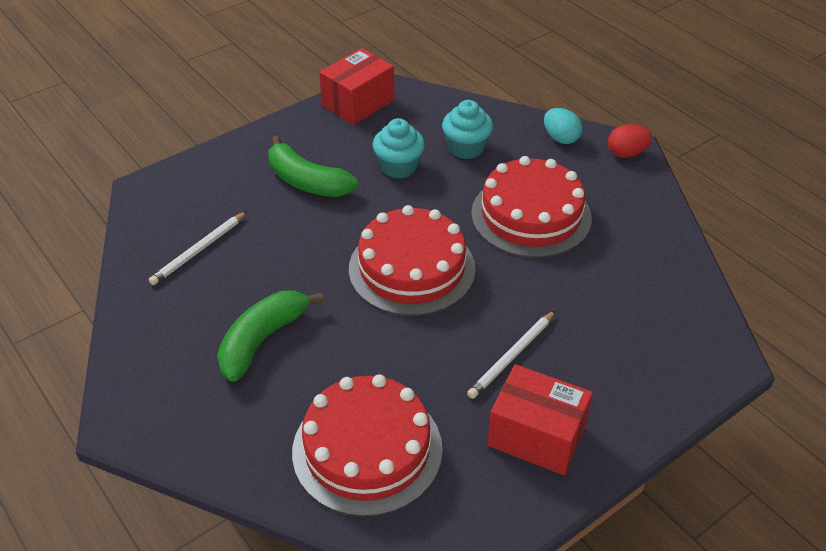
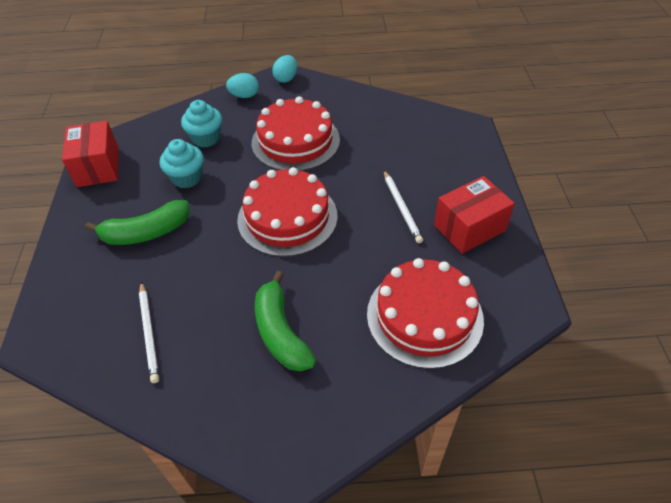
camera: 55 degrees left, 5 degrees up
(626, 153) = (286, 78): red egg -> turquoise egg

